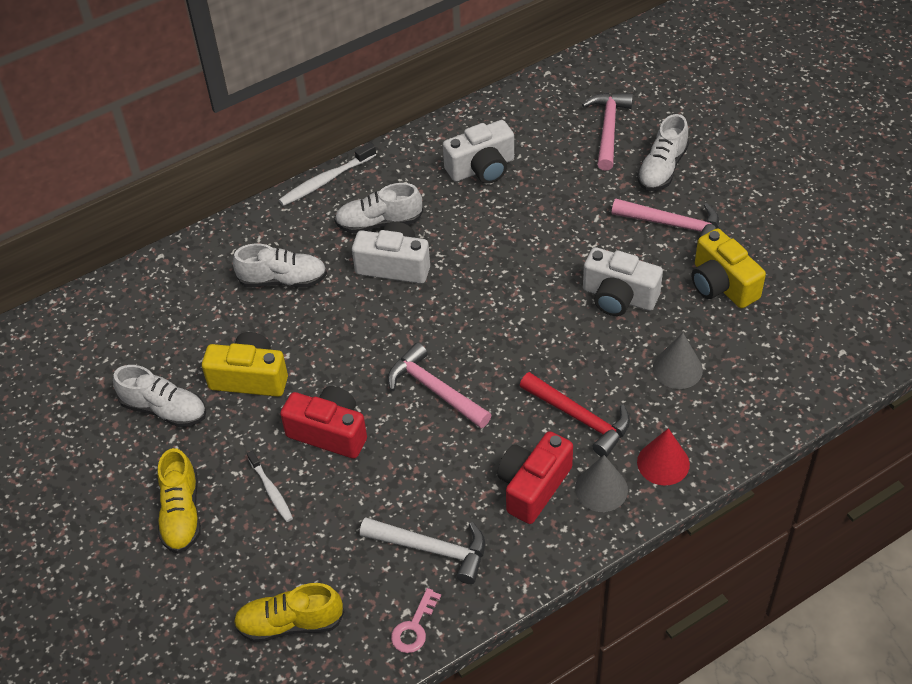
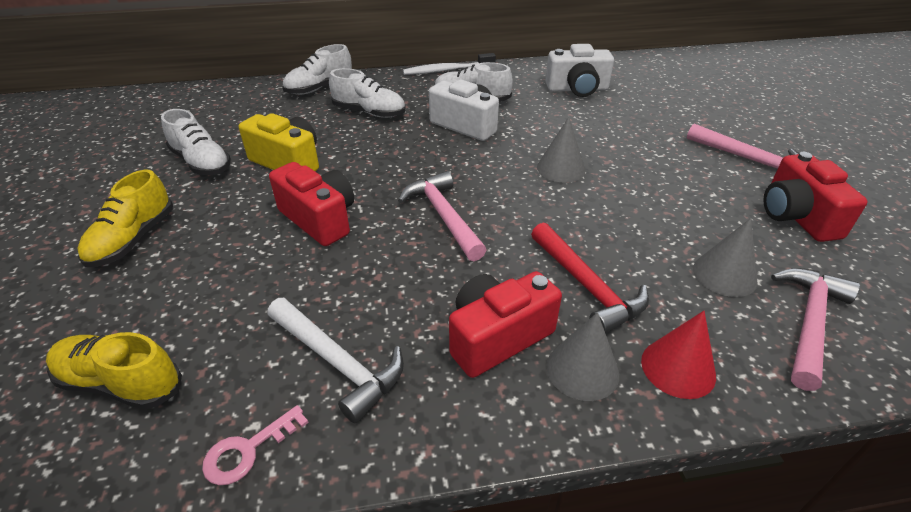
camera: 20 degrees right, 10 degrees down
(271, 490) = (226, 247): white toothbrush -> none
(511, 295) = (561, 168): none -> grey cone
(608, 129) = (701, 91): pink hammer -> pink hammer (809, 323)
(618, 297) = (673, 197): white camera -> none
(662, 168) = (747, 122): white shoe -> white shoe (319, 88)
(722, 284) = (796, 216): yellow camera -> red camera

